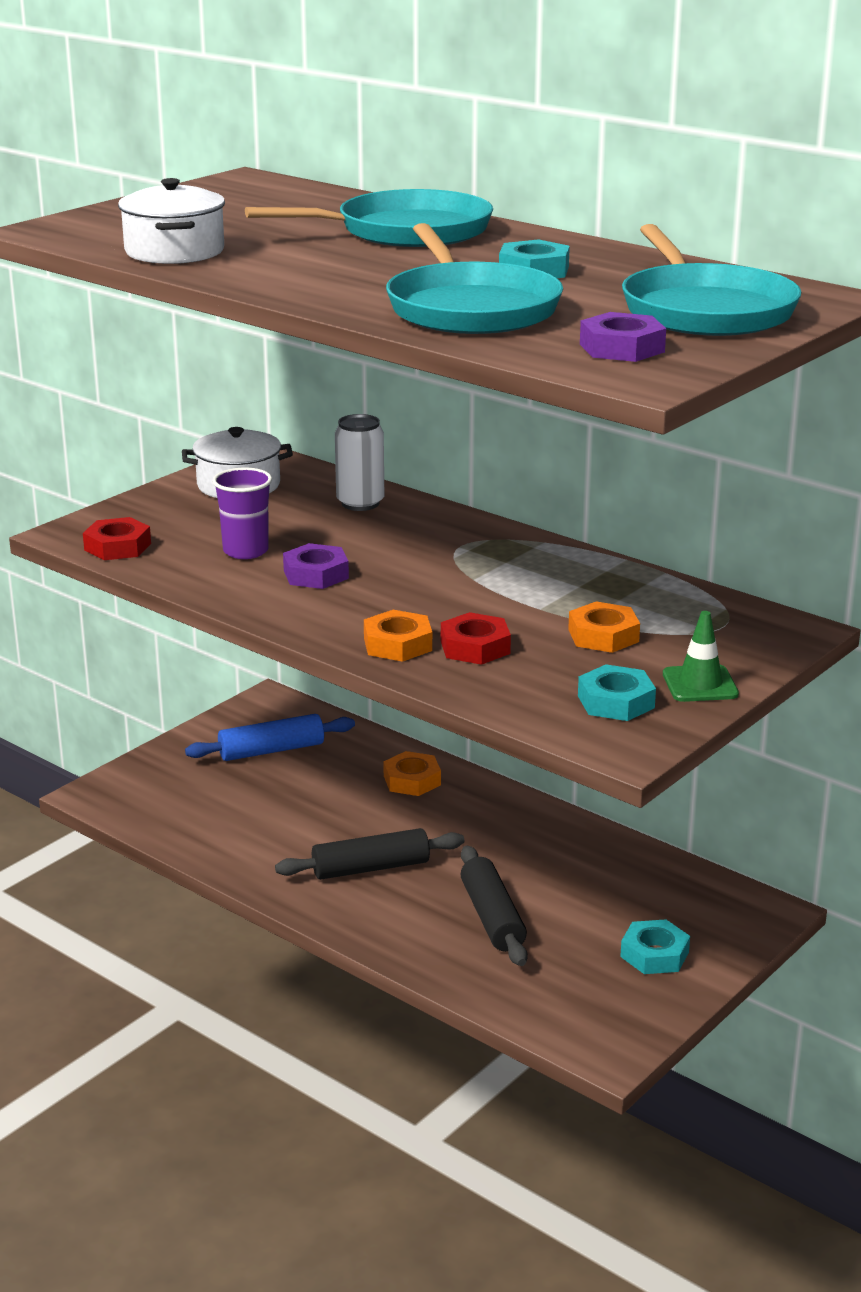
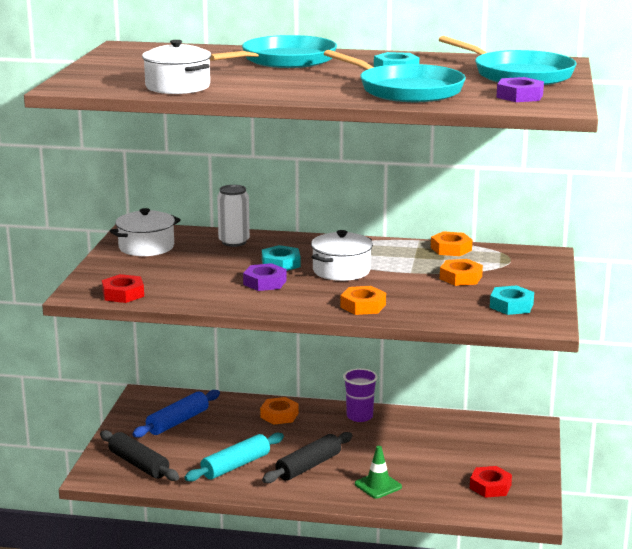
camera: 30 degrees left, 5 degrees down
(245, 551) = (205, 280): purple cup -> purple cup (359, 416)
(278, 836) = (236, 466): none -> turquoise rolling pin
(445, 582) = (341, 270): none -> white pot
(475, 647) = (405, 298): red nut -> red nut (490, 486)
(492, 918) = (402, 471): black rolling pin -> black rolling pin (138, 464)
(654, 954) = (503, 463): turquoise nut -> turquoise nut (281, 264)
(655, 585) = (451, 249): none -> orange nut
(700, 684) = (538, 288): green traffic cone -> green traffic cone (378, 485)

